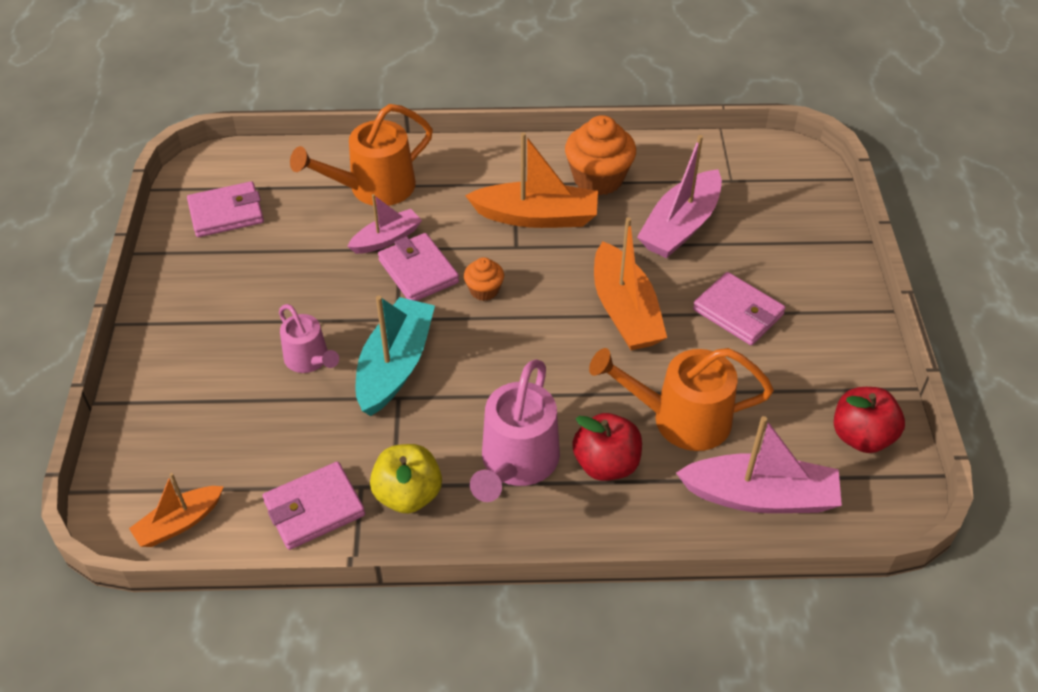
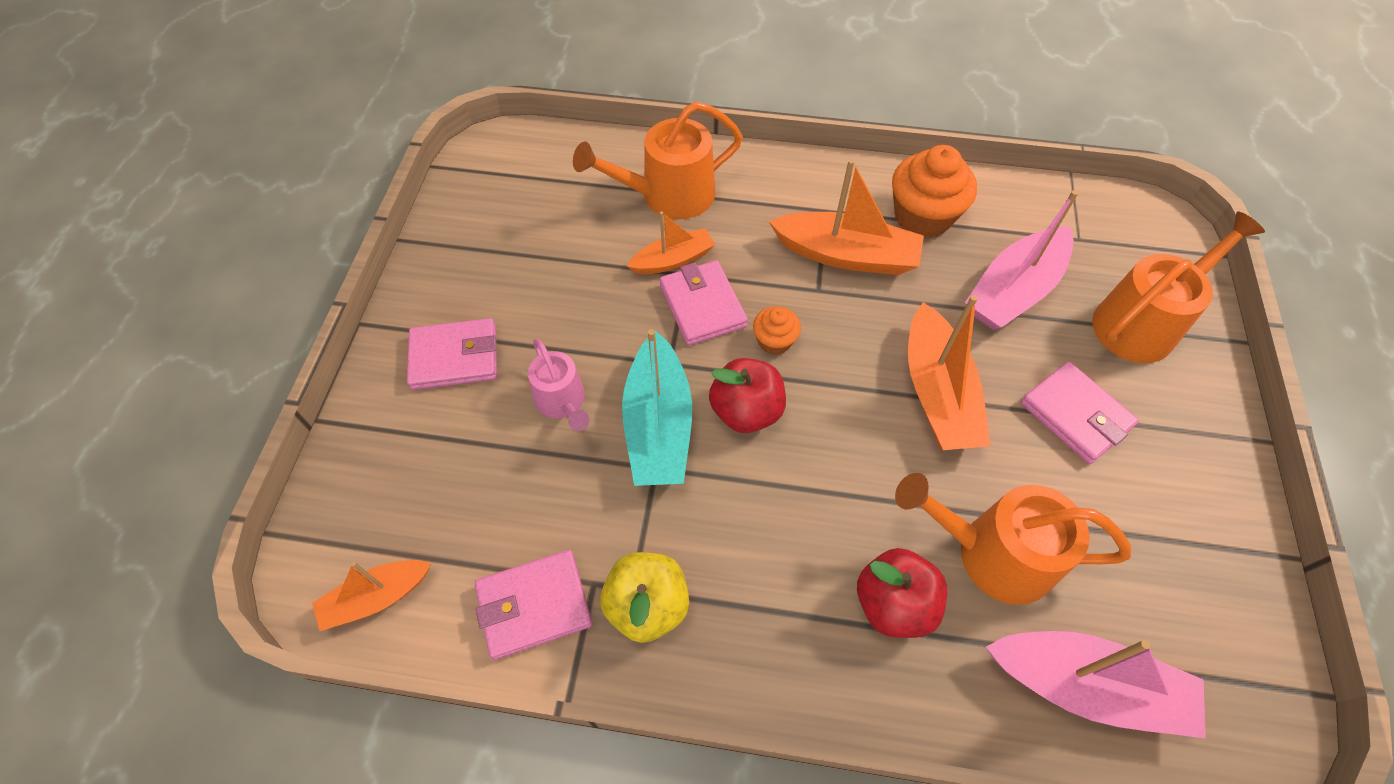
camera: 10 degrees right, 10 degrees up
(226, 213) = (504, 205): pink wallet -> pink wallet (455, 357)
(386, 239) = (673, 260): pink boat -> orange boat
(395, 365) = (658, 425): turquoise boat -> turquoise boat turned 150 degrees clockwise
(517, 463) = (784, 582): pink watering can -> none
(786, 237) = (1141, 323): none -> orange watering can
(861, 436) = (1224, 619): red apple -> red apple (746, 411)

